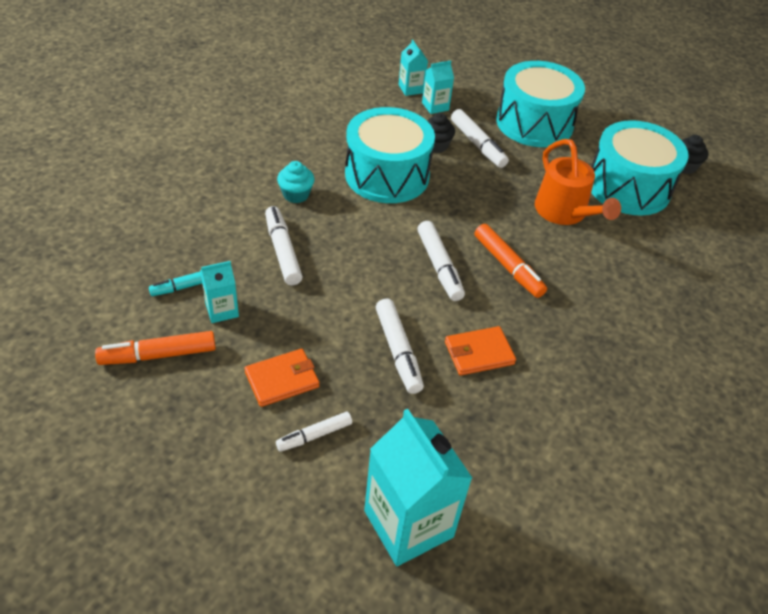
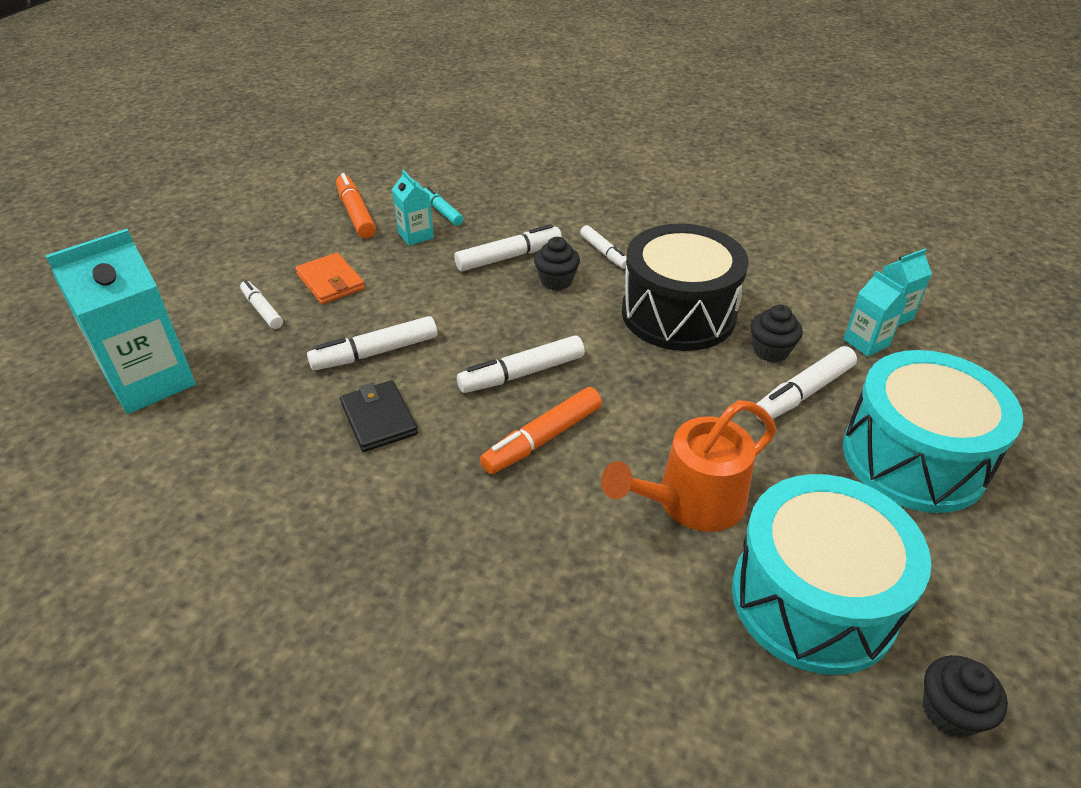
camera: 85 degrees right, 5 degrees down
(296, 195) = (604, 252): turquoise cupcake -> white marker
(327, 228) = (556, 281): none -> black cupcake
(387, 175) = (678, 314): turquoise drum -> black drum
(479, 353) = (379, 419): orange wallet -> black wallet

